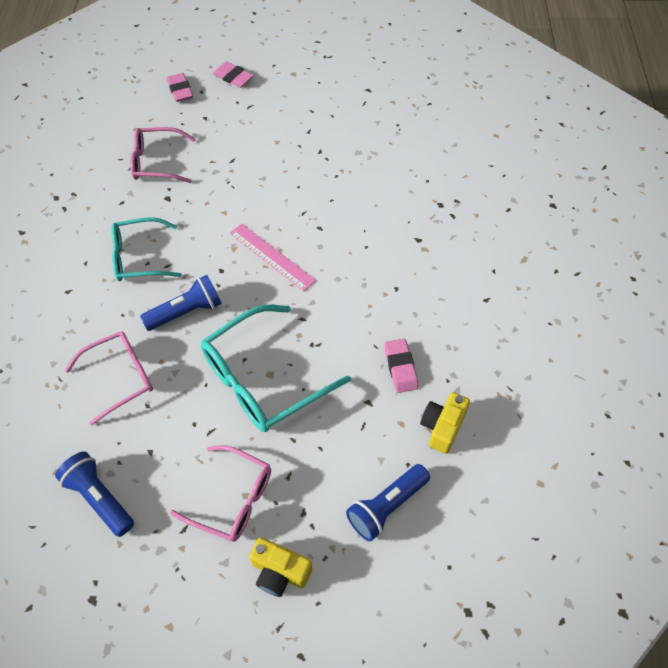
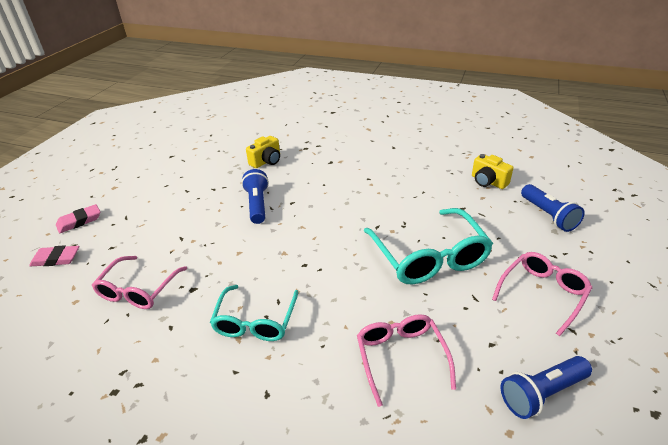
camera: 70 degrees left, 20 degrees down
(186, 312) = (340, 295): blue flashlight -> blue flashlight (257, 204)
(271, 257) = (306, 232): pink ruler -> none
(279, 572) = (606, 276): yellow camera -> yellow camera (266, 161)
(400, 367) = (437, 189): pink eraser -> none

